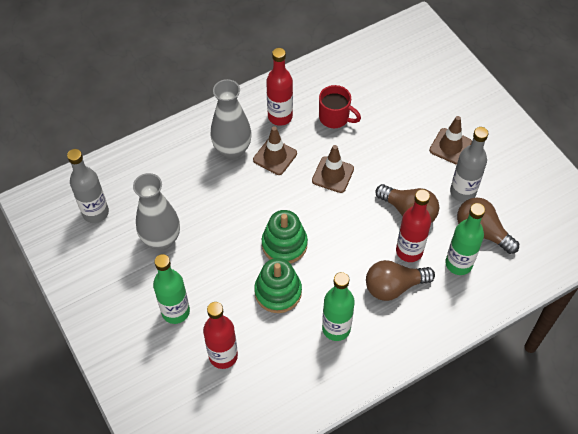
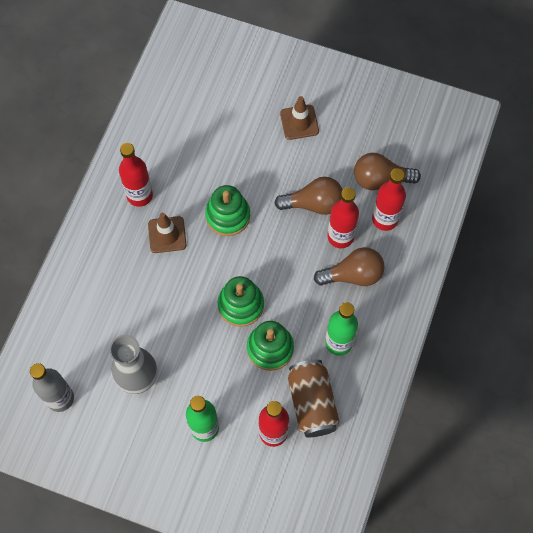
camera: 40 degrees left, 10 degrees up
(232, 150) = (126, 255): grey vase -> none
(273, 357) = (312, 403): none -> brown can
(333, 175) = (228, 216): brown traffic cone -> green stacking toy
(335, 118) = (186, 163): red mug -> none
(394, 286) = (353, 275): brown light bulb -> brown light bulb turned 135 degrees counterclockwise
(458, 264) = (385, 219): green bottle -> red bottle
(462, 192) = (340, 156): grey bottle -> none

